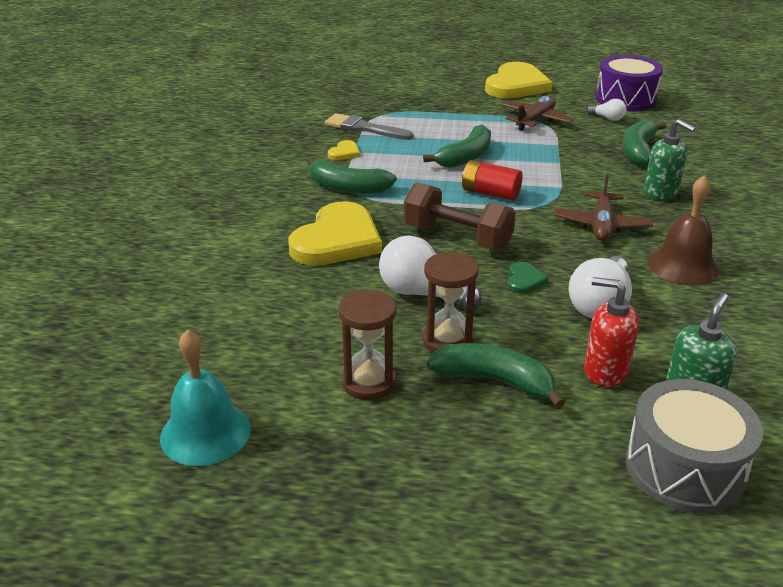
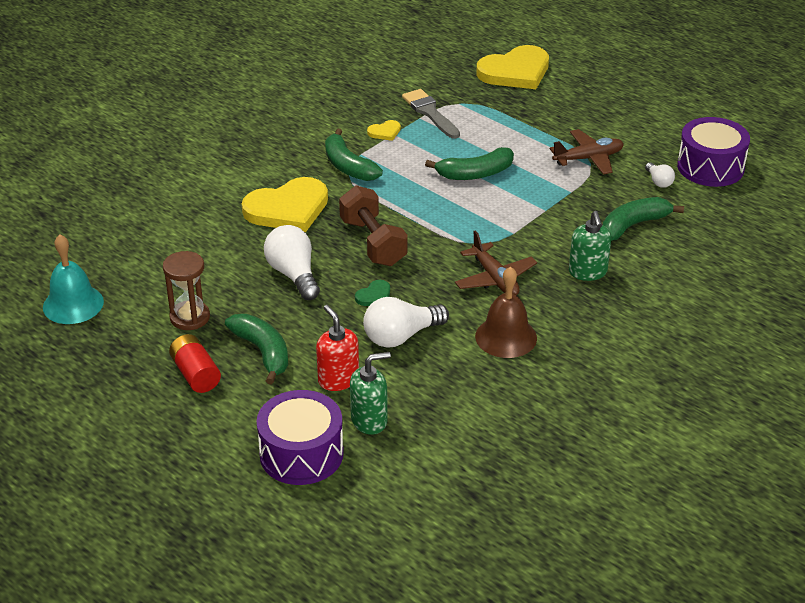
camera: 35 degrees right, 5 degrees up
(447, 340) = (268, 313): brown hourglass -> none
(490, 193) = (448, 215): red battery -> red battery (196, 374)
(516, 85) = (627, 113): yellow heart -> yellow heart (515, 72)
(601, 225) = (495, 278): brown plane -> brown plane turned 75 degrees counterclockwise
(684, 468) = (301, 454): grey drum -> purple drum

